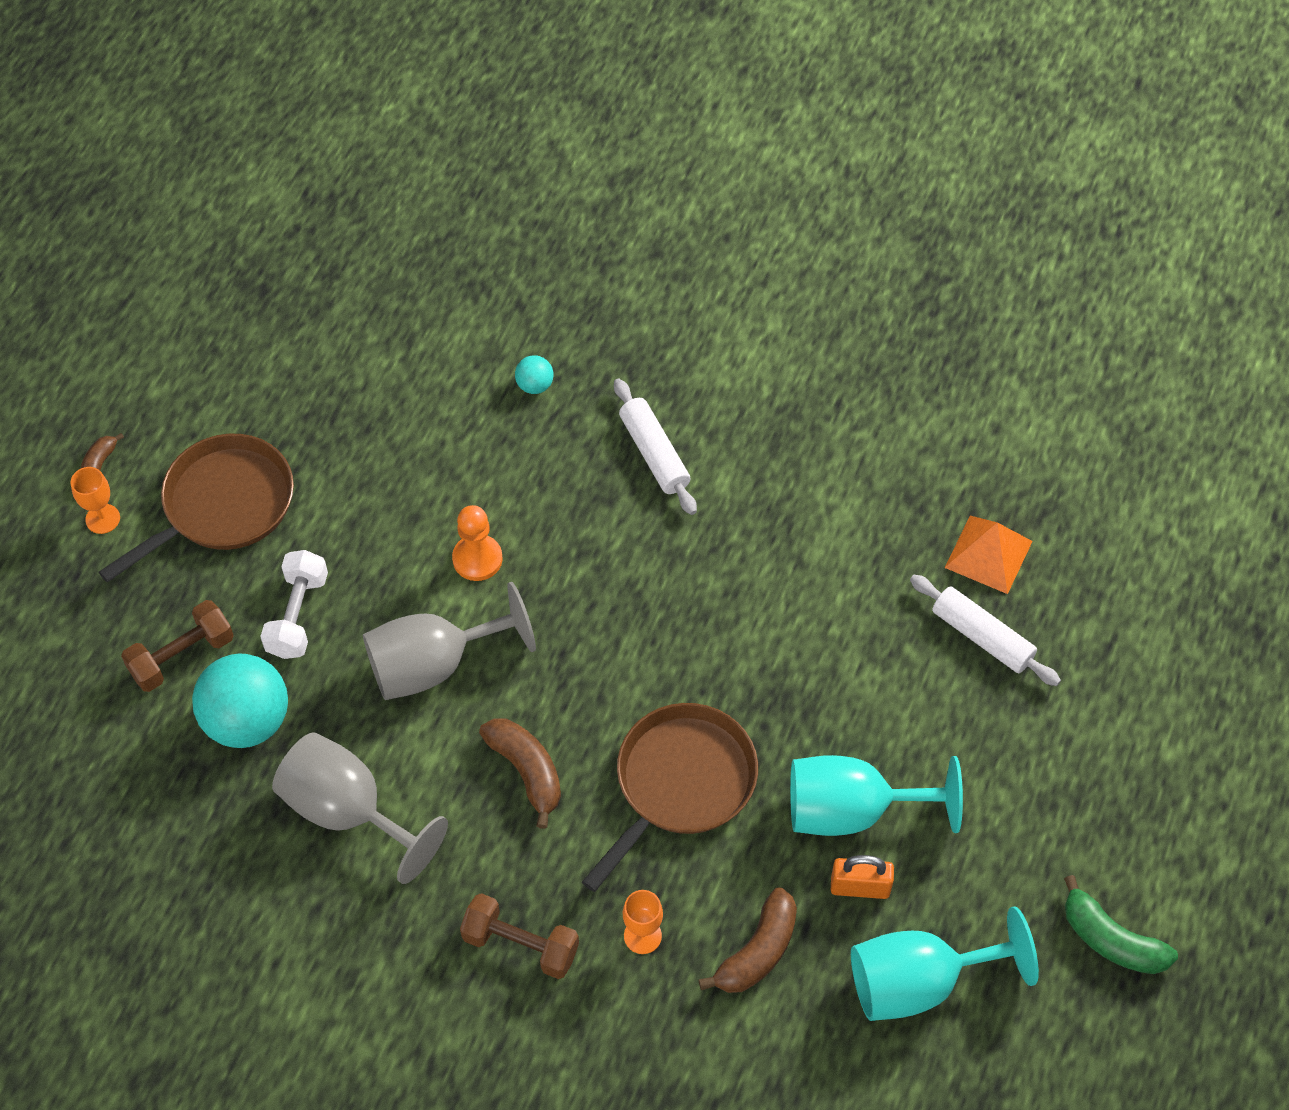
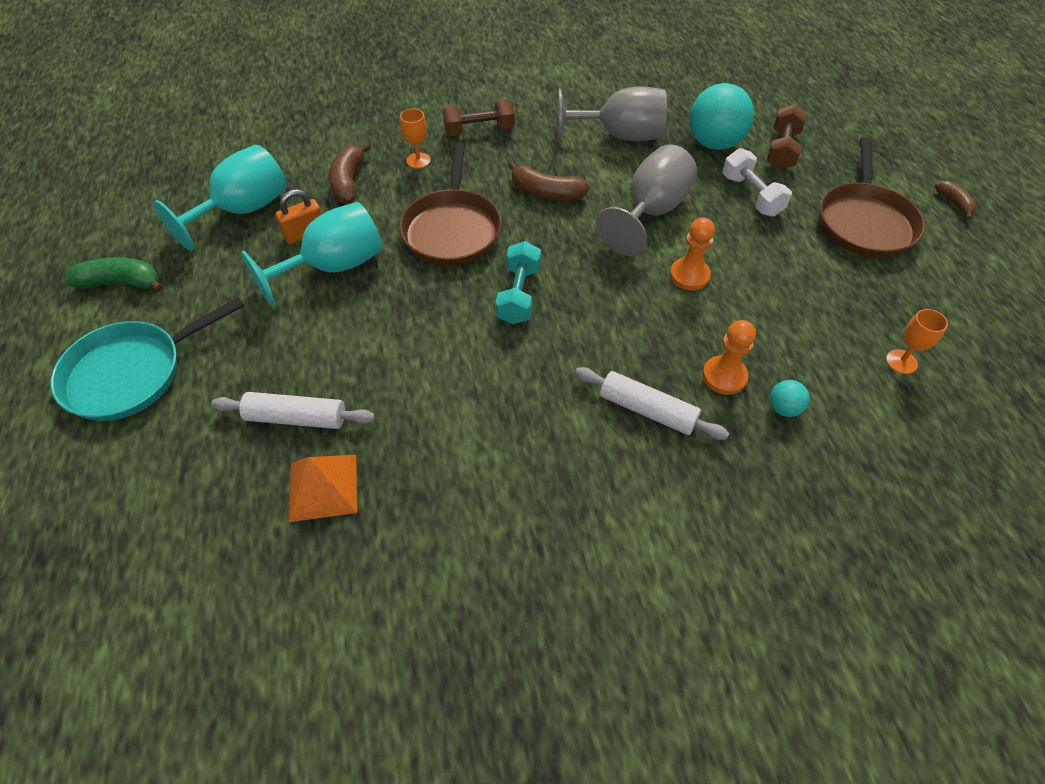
camera: 145 degrees right, 5 degrees down
(102, 519) = (912, 183): orange goblet -> orange goblet (901, 361)
(555, 441) = (724, 376): none -> orange pawn
(673, 645) = (519, 295): none -> turquoise dumbbell
(1131, 791) = (132, 373): none -> turquoise pan

